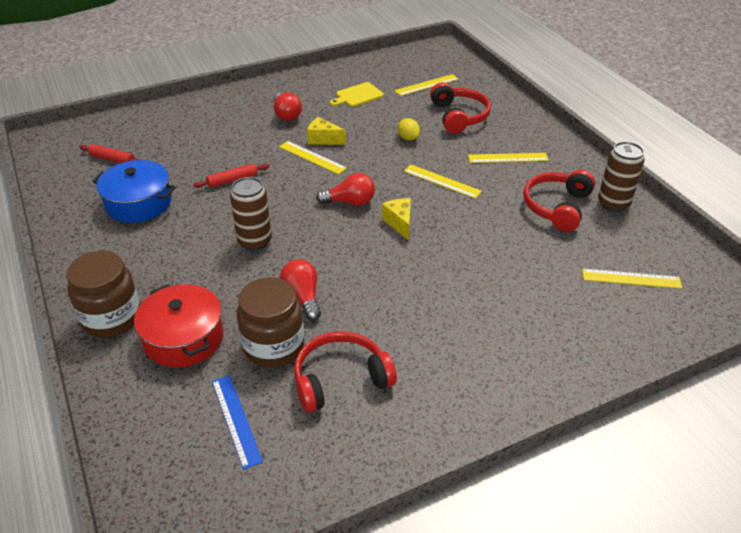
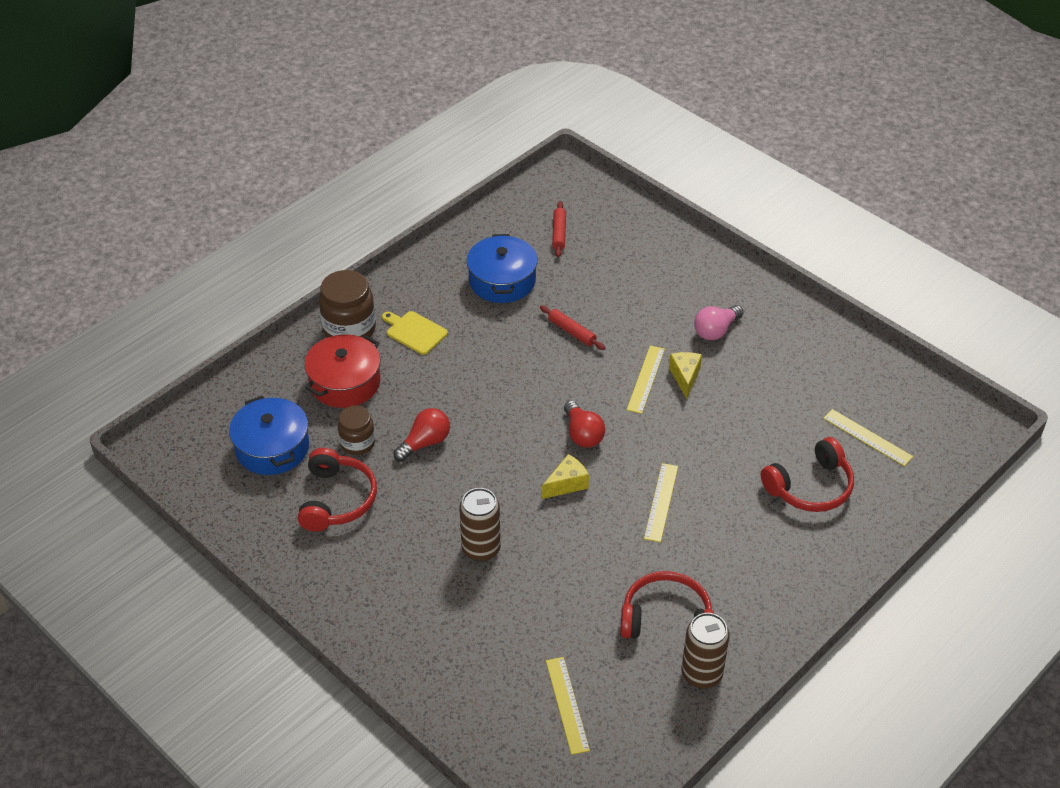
camera: 70 degrees right, 5 degrees up
(236, 420) = (272, 448): blue ruler -> blue pot
(254, 241) = (486, 382): brown can -> brown can (481, 549)
(273, 346) = (357, 443): brown jar -> brown jar, size x0.62
(286, 115) = (716, 330): red light bulb -> pink light bulb
(340, 379) = (337, 499): red headphones -> red headphones turned 45 degrees clockwise
(357, 95) = (798, 379): yellow cutting board -> yellow cutting board (414, 332)
(408, 138) = (732, 450): yellow lemon -> none
(508, 158) = (743, 554): yellow ruler -> none

